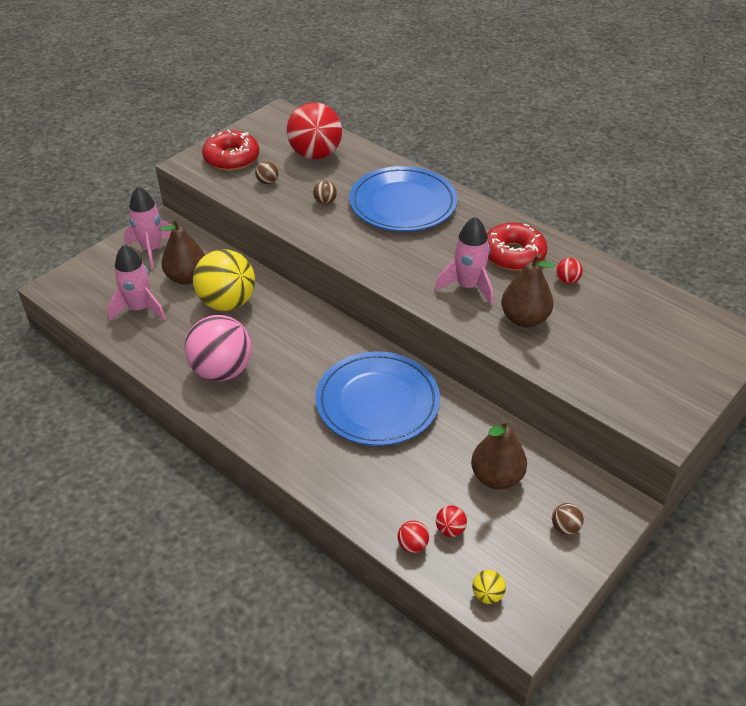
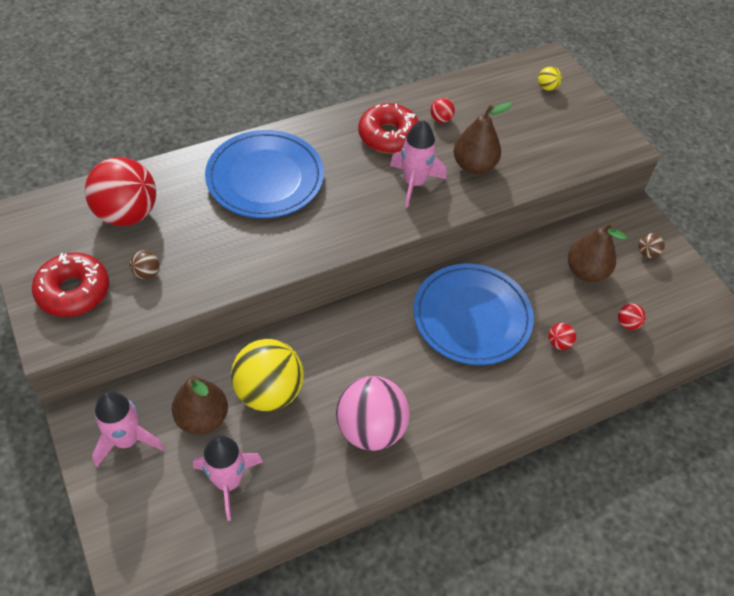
camera: 70 degrees left, 10 degrees up
(325, 202) = (220, 237): brown ball -> none
(412, 545) = (634, 354): red ball -> red ball (558, 343)
(487, 595) = (693, 326): yellow ball -> yellow ball (547, 87)

